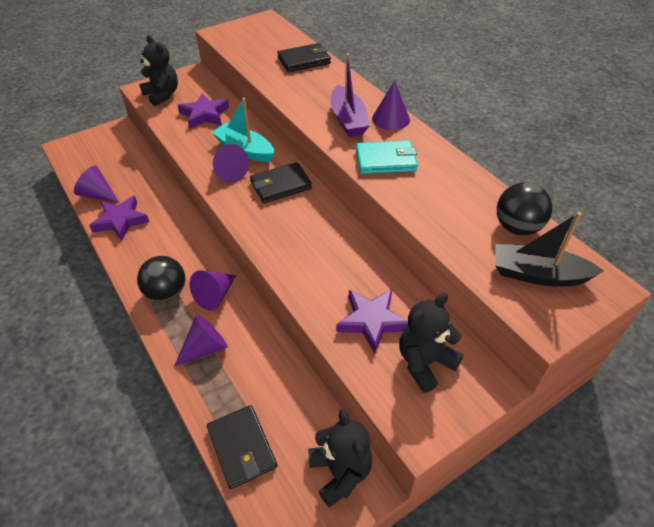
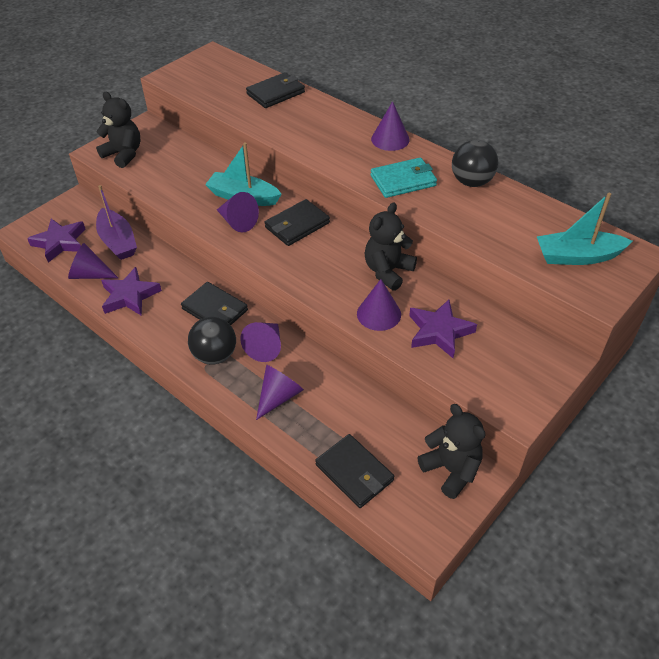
camera: 15 degrees left, 0 degrees up
(186, 249) = (215, 309): none -> black wallet
(204, 115) = (182, 168): purple star -> purple star (60, 242)
(319, 288) = (379, 314): none -> purple cone
(348, 120) = (349, 147): purple boat -> purple boat (118, 241)
(424, 362) = (500, 356): black teddy bear -> black teddy bear (388, 271)
(517, 227) = (545, 219): black ball -> black ball (471, 182)
(538, 274) = (577, 256): black boat -> turquoise boat

